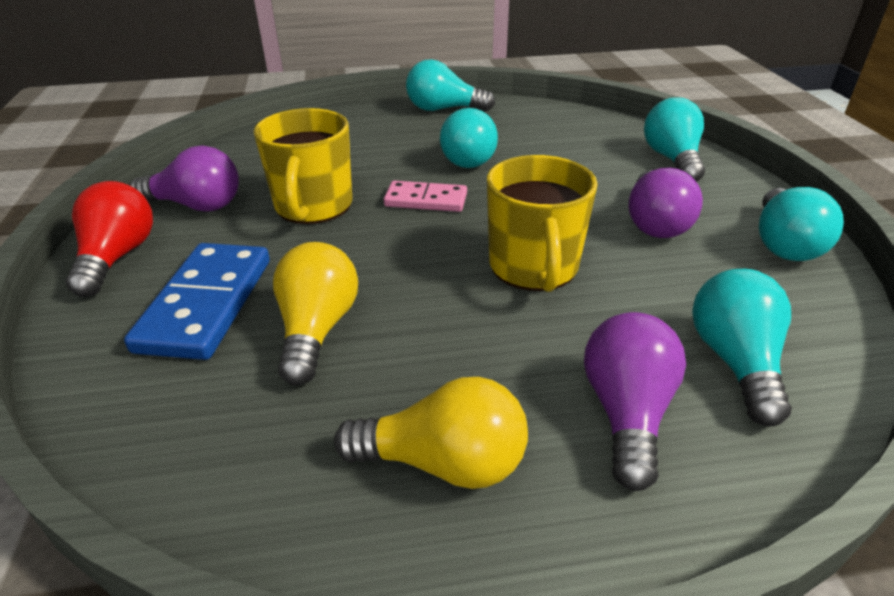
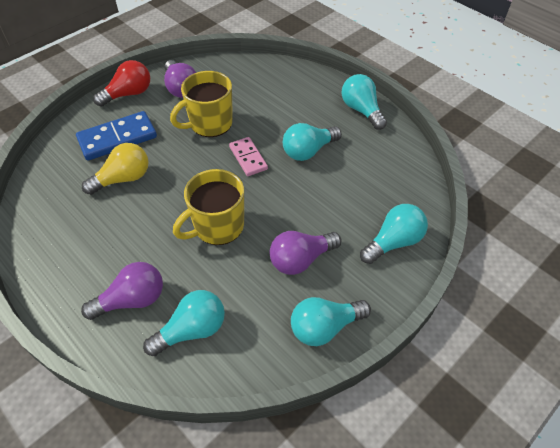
camera: 55 degrees right, 15 degrees up
(444, 462) = (74, 254): yellow light bulb -> none

